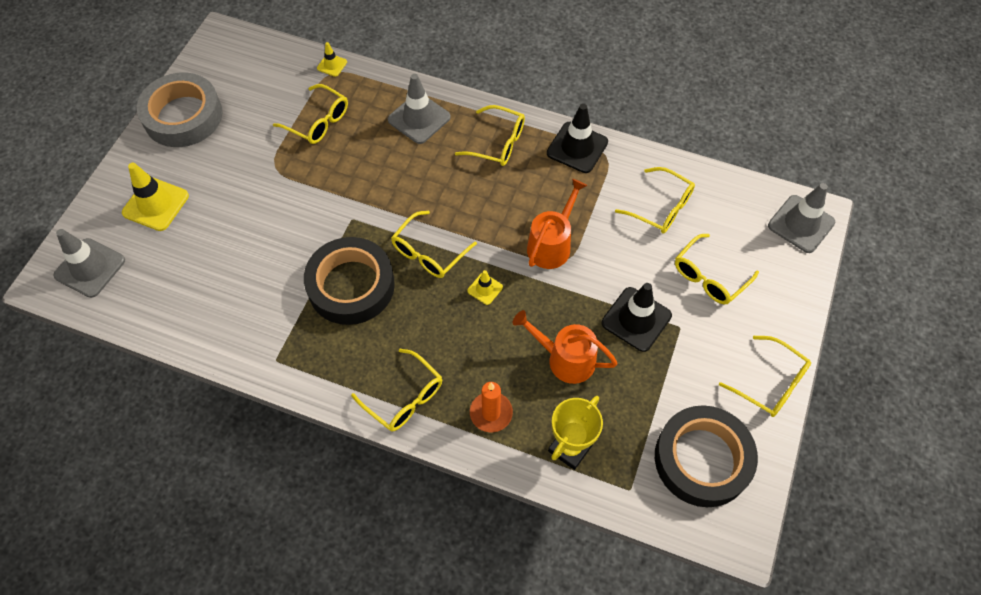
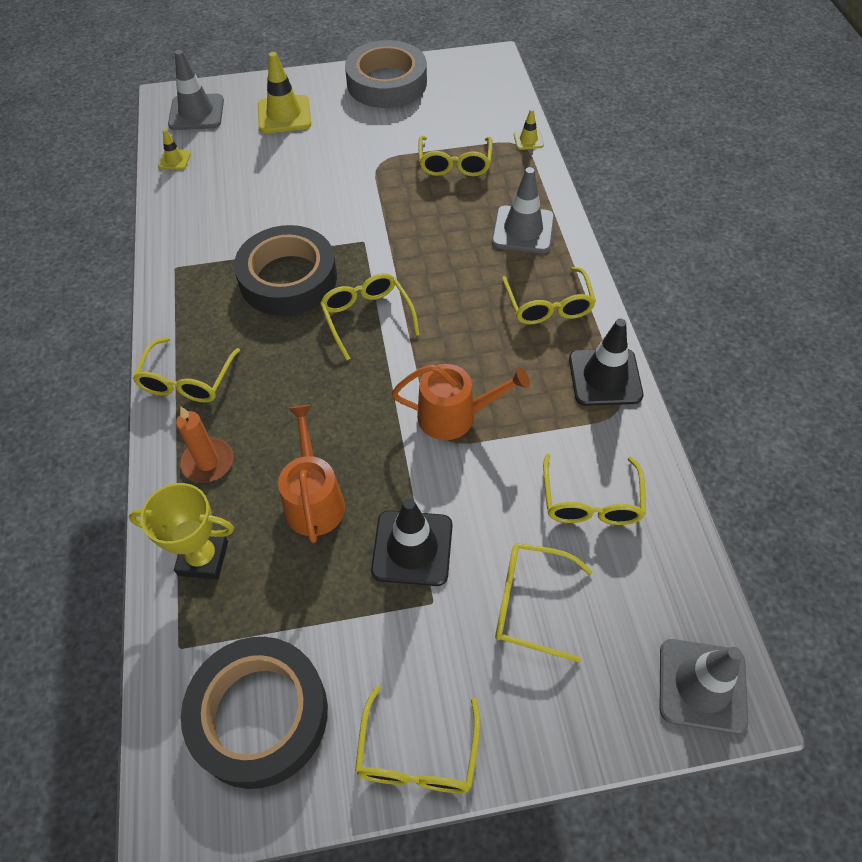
camera: 60 degrees right, 5 degrees down
(429, 253) = (367, 317): yellow glasses -> yellow glasses turned 60 degrees clockwise
(485, 289) = (355, 384): yellow traffic cone -> yellow traffic cone (174, 160)

